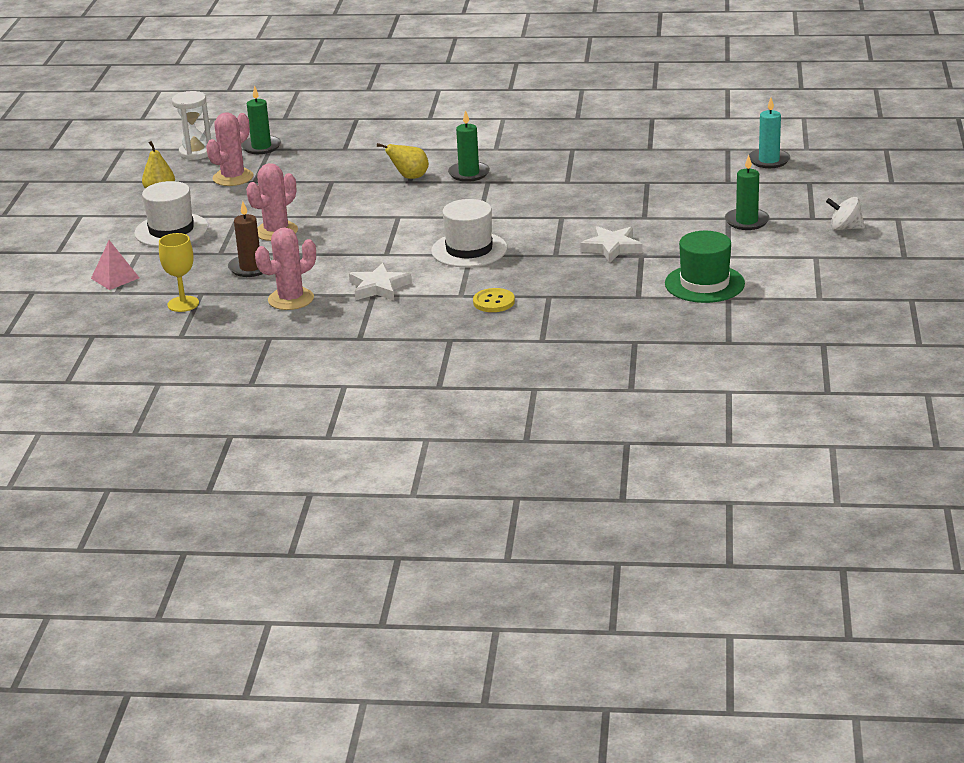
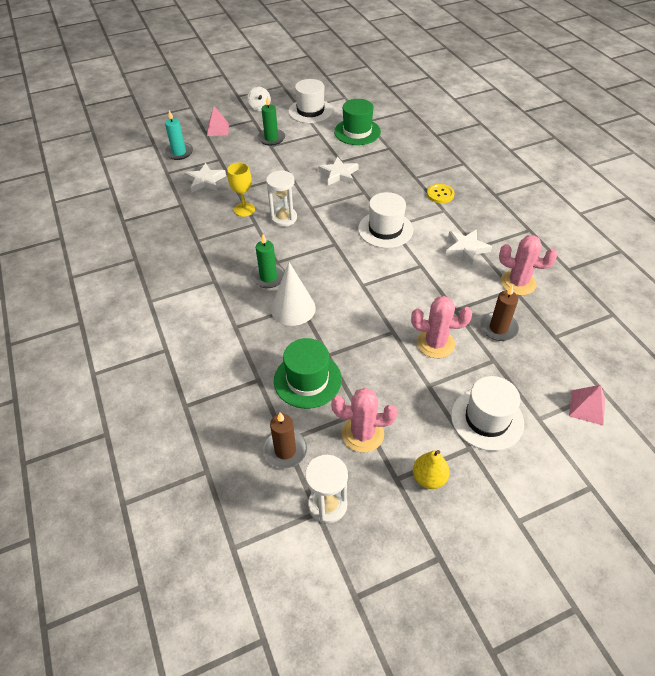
camera: 120 degrees left, 20 degrees up
(183, 304) = (578, 338): yellow goblet -> yellow goblet (244, 209)
(261, 147) = (285, 450): green candle -> brown candle
(316, 167) = (307, 380): none -> green hat
(409, 177) = (293, 308): yellow pear -> white cone
(558, 198) = (283, 218): none -> white hourglass
(685, 167) = (205, 181): none -> white star
(799, 262) = (310, 111): none -> white hat
(807, 191) = (218, 129): none -> pink pyramid

